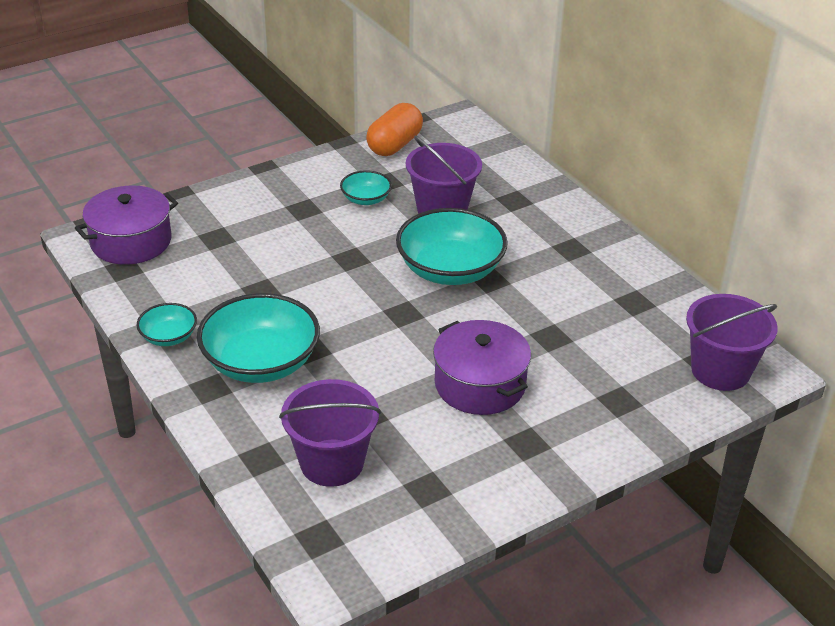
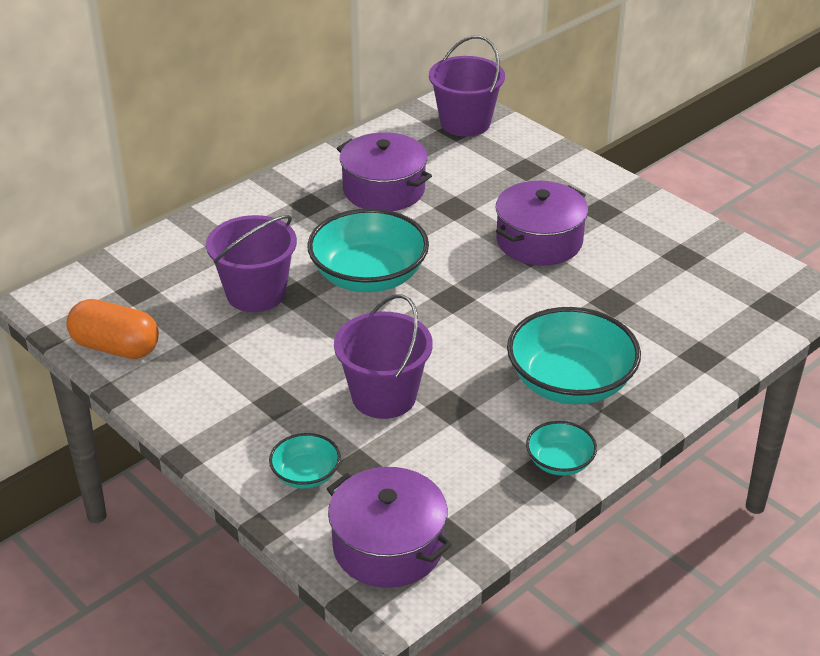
camera: 100 degrees left, 0 degrees up
(332, 463) = (683, 312): purple bucket -> purple bucket (384, 396)
(366, 199) = (245, 354): turquoise bowl -> turquoise bowl (306, 474)
(590, 295) = (384, 189): none -> purple pot

